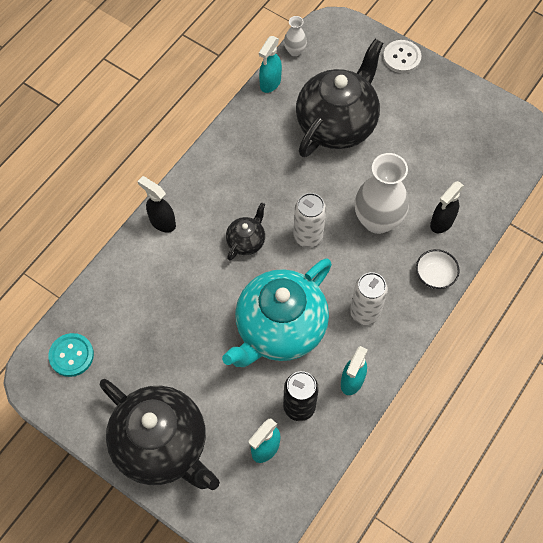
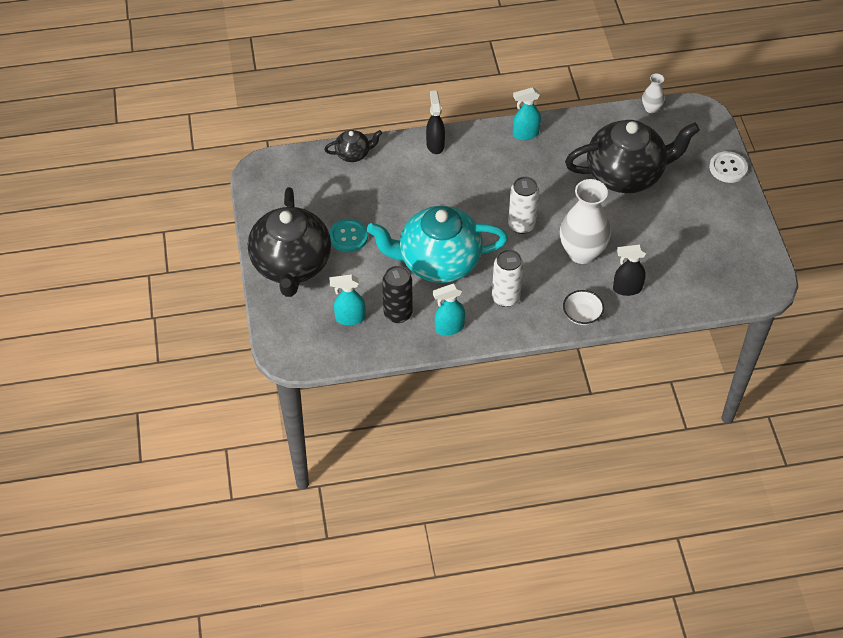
camera: 45 degrees right, 10 degrees down
(71, 355) = (294, 175): turquoise button -> turquoise button (348, 236)
(246, 241) = (477, 196): black teapot -> black teapot (353, 154)
(270, 83) = (608, 116): turquoise spray bottle -> turquoise spray bottle (525, 134)

